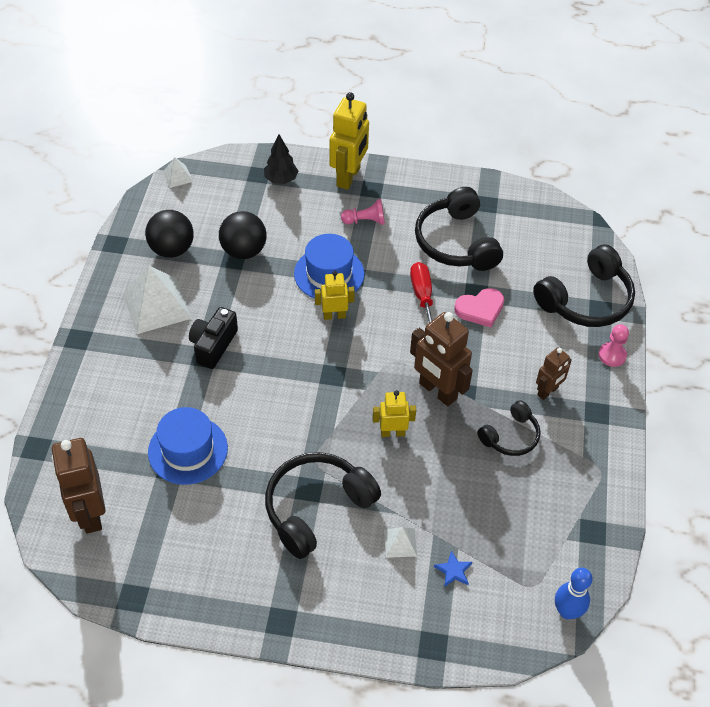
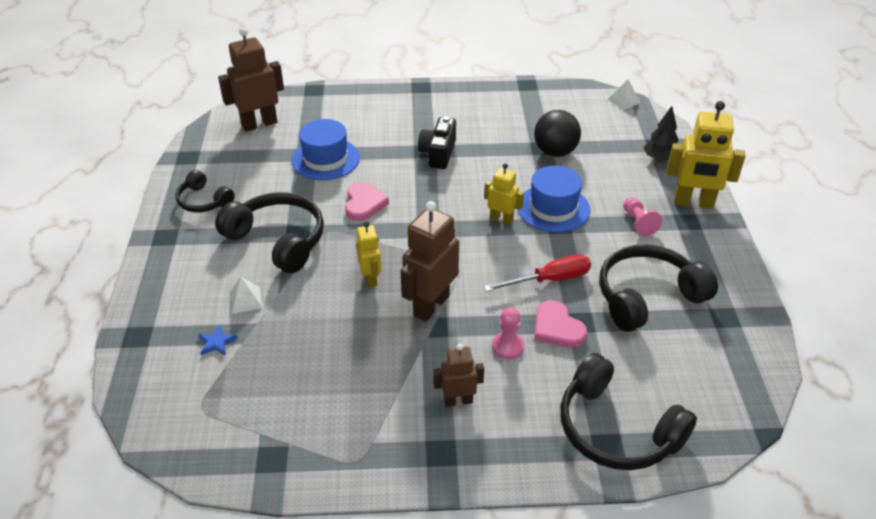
camera: 80 degrees right, 10 degrees down
(157, 305) = (470, 117): white pyramid -> none
(172, 249) = (536, 113): black ball -> none
(213, 345) = (438, 153): black camera -> black camera turned 90 degrees counterclockwise
(278, 423) = (364, 203): none -> pink heart
(334, 315) = (501, 219): yellow robot -> yellow robot turned 45 degrees counterclockwise
(511, 436) = (386, 372): black headphones -> black headphones (203, 201)
(548, 391) = (458, 400): brown robot -> brown robot turned 135 degrees clockwise
(567, 611) = (170, 441): blue bowling pin -> none
(612, 355) = (535, 463): pink pawn -> pink pawn (507, 346)

